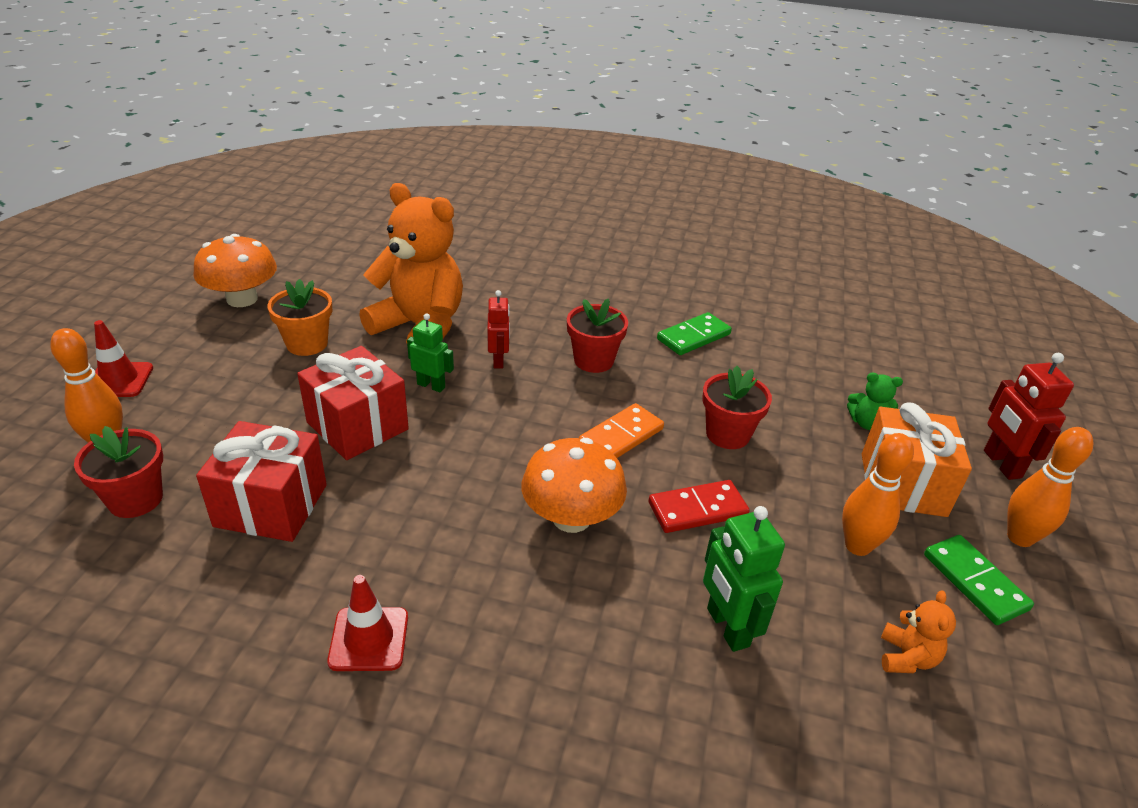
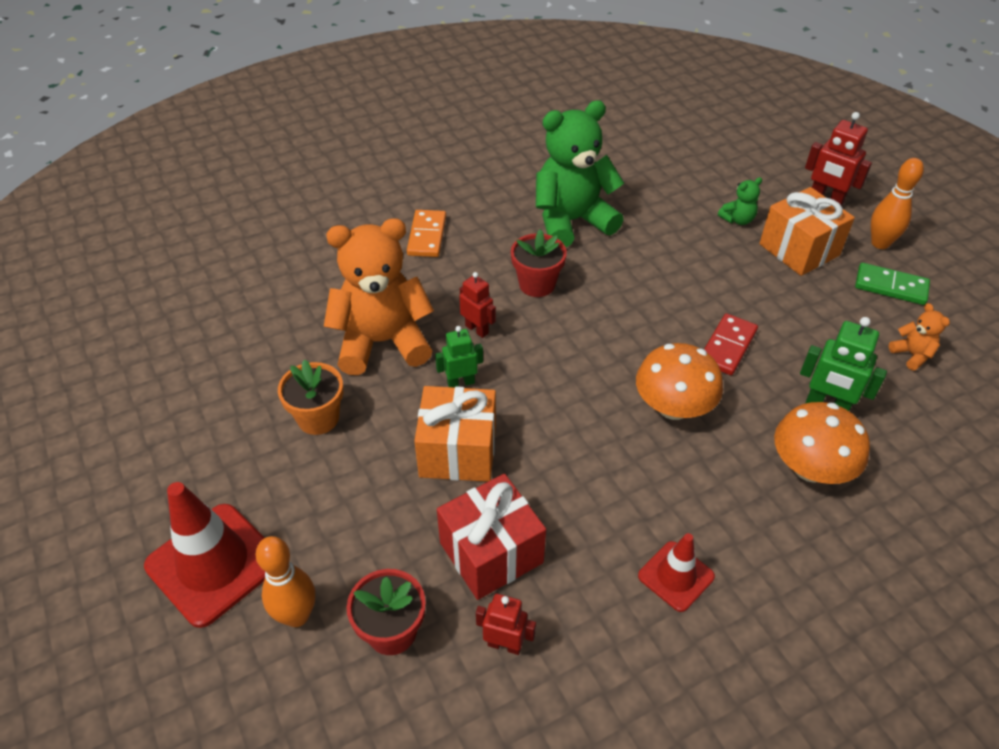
camera: 40 degrees left, 10 degrees up
(119, 380) = (213, 564): red traffic cone -> red traffic cone, size x1.79
(180, 571) = (504, 644): none -> red robot
(242, 299) = (197, 420): orange mushroom -> orange mushroom (810, 468)
(357, 426) = (458, 451): red gift -> orange gift
(621, 436) = (626, 329): orange domino -> orange domino (427, 236)
(693, 337) = (572, 221): green domino -> green teddy bear
(727, 434) = (680, 282): red flower pot -> none
(857, 546) = (823, 306): orange bowling pin -> none

